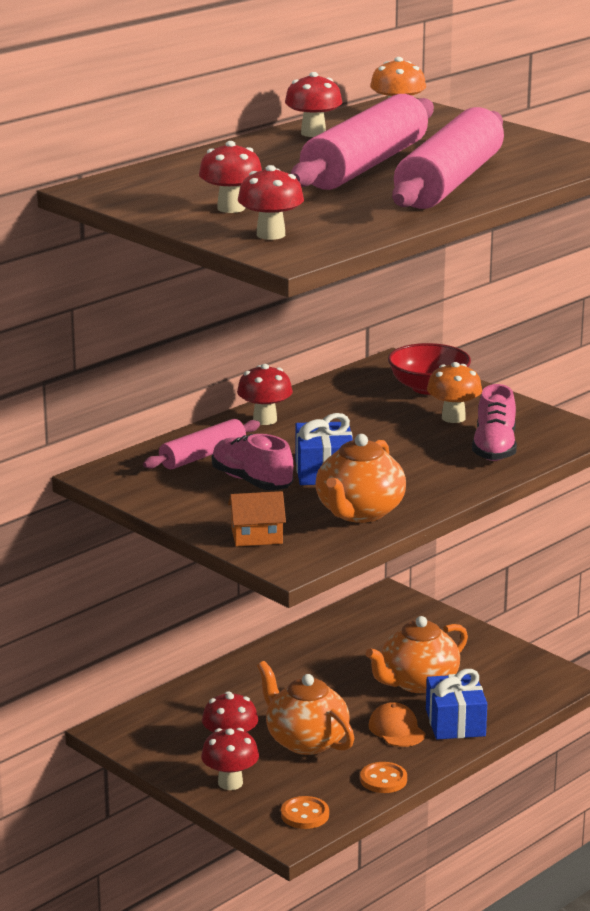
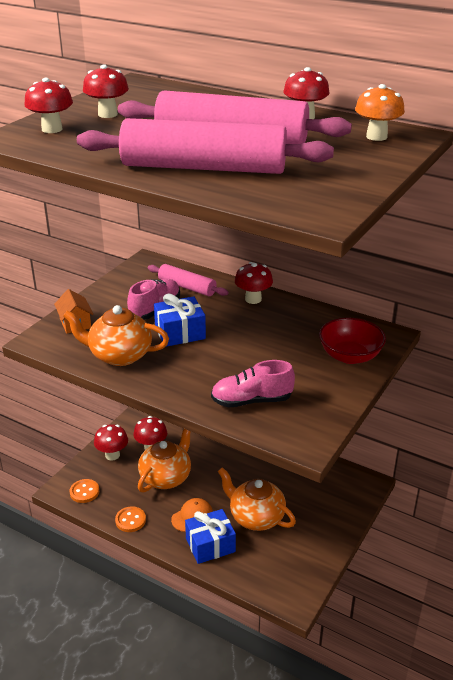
camera: 75 degrees right, 10 degrees up
(453, 418) = (299, 374): orange mushroom -> none

